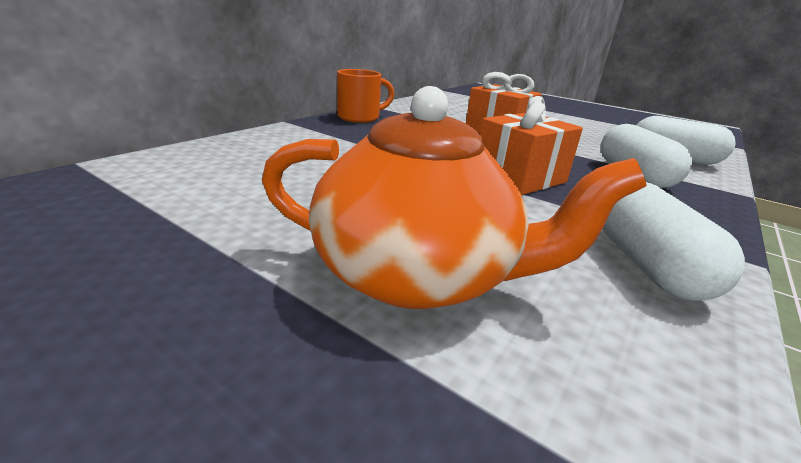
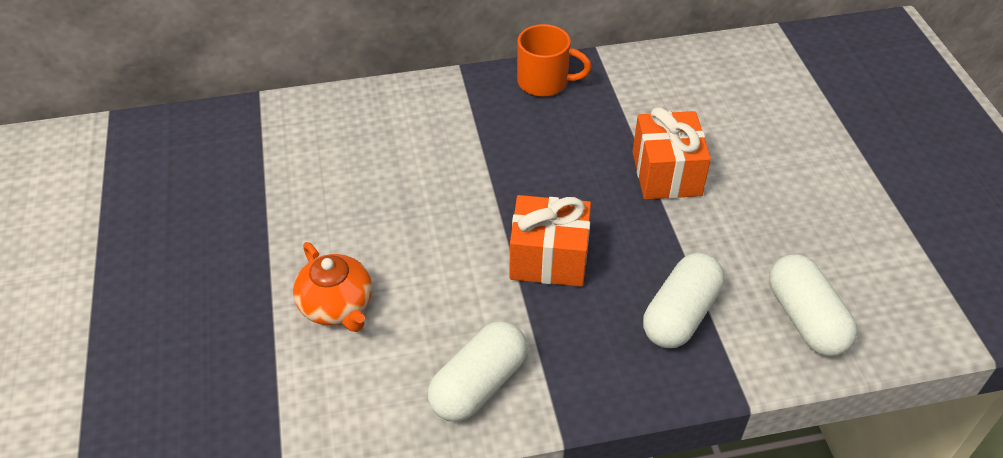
camera: 45 degrees right, 20 degrees up
(418, 275) = (337, 306): orange teapot -> orange teapot, size x0.61

